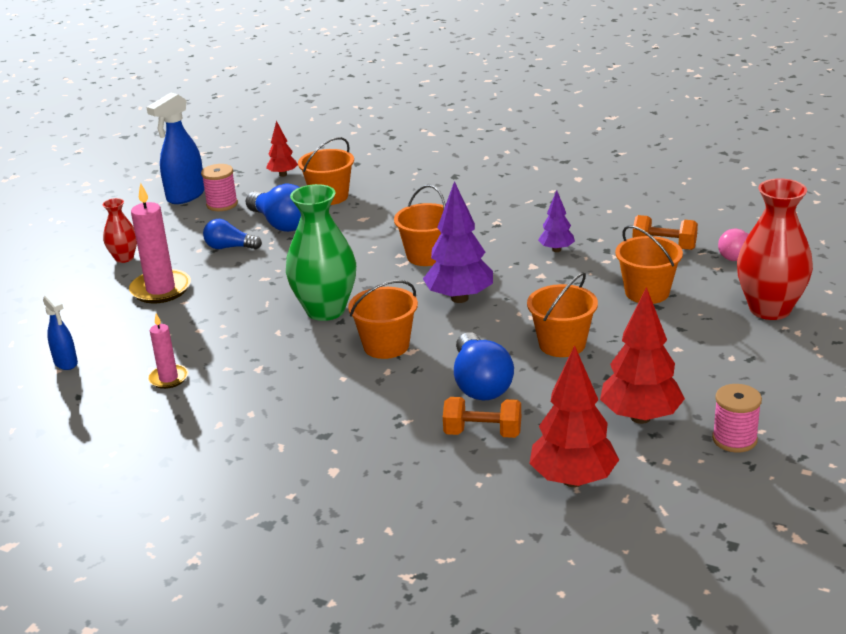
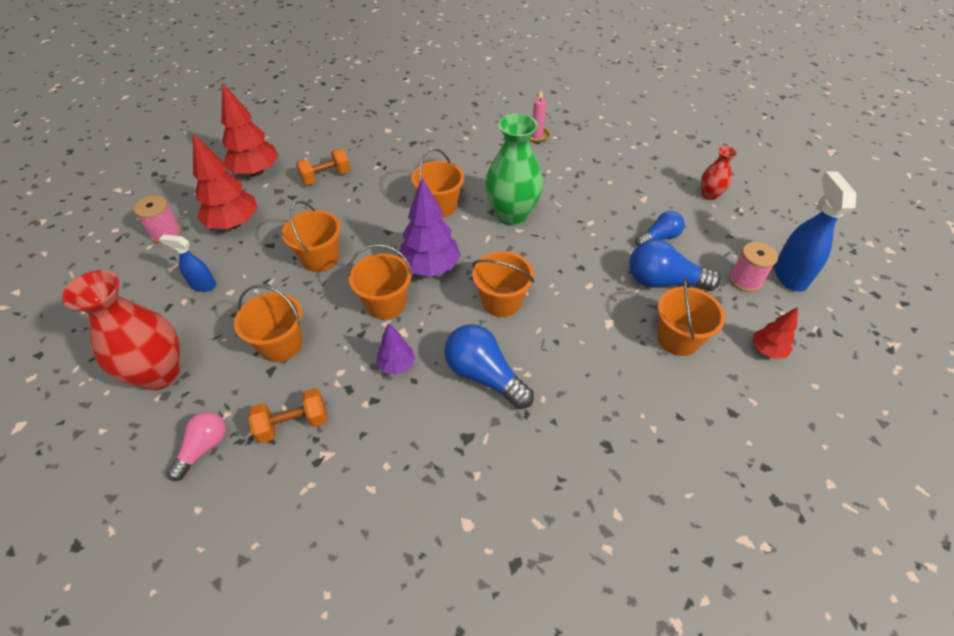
camera: 140 degrees right, 20 degrees up
(66, 363) = (604, 121): blue spray bottle -> blue spray bottle (203, 285)
(161, 289) = (640, 183): pink candle -> none
(480, 384) = (353, 205): blue light bulb -> blue light bulb (484, 375)
(529, 287) = (385, 304): none -> orange bucket

